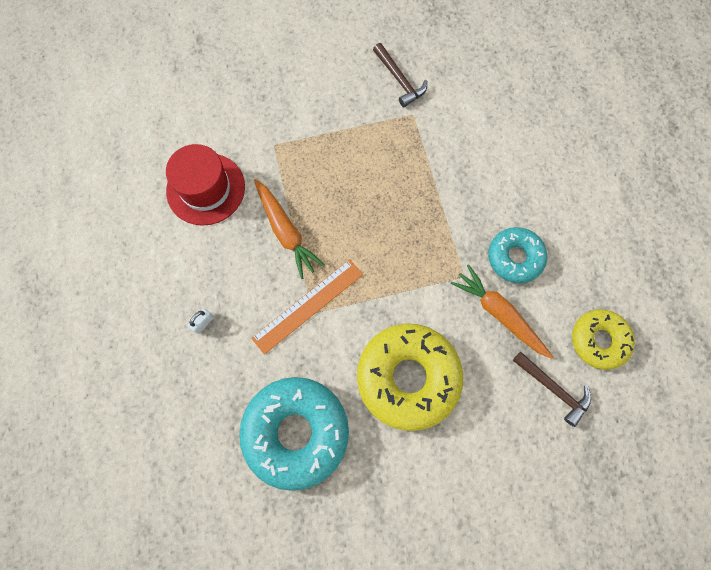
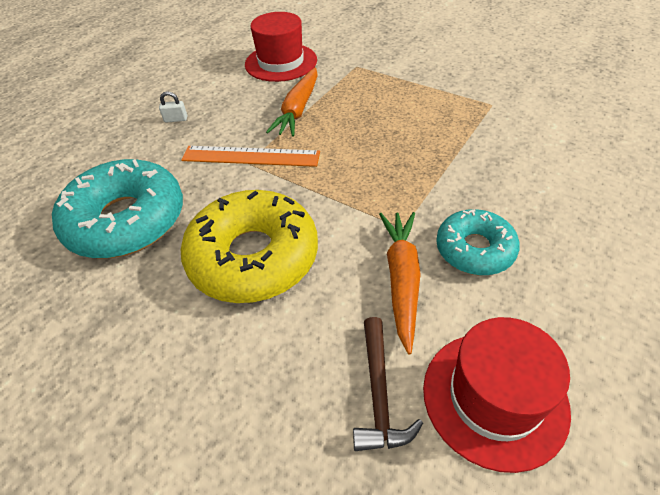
camera: 50 degrees right, 25 degrees down
(399, 80) = (505, 81): brown hammer -> none
(598, 340) = (494, 397): yellow donut -> red hat

